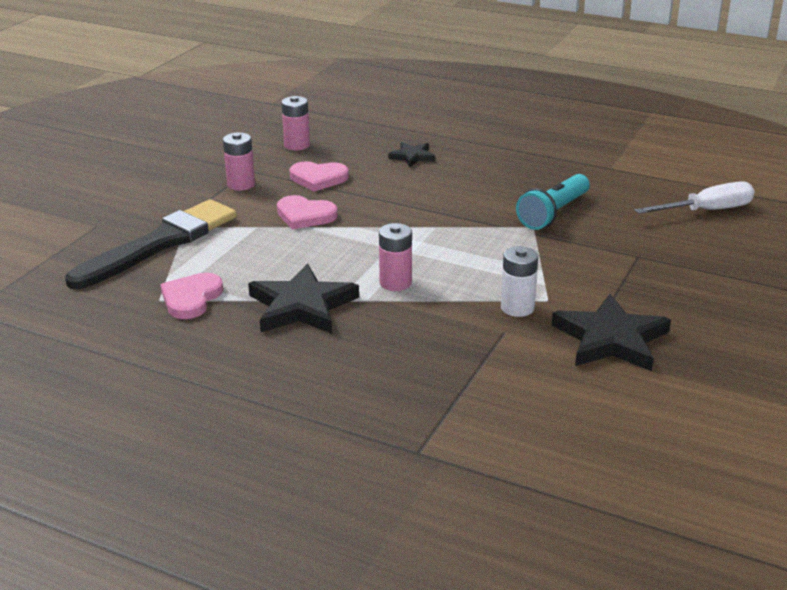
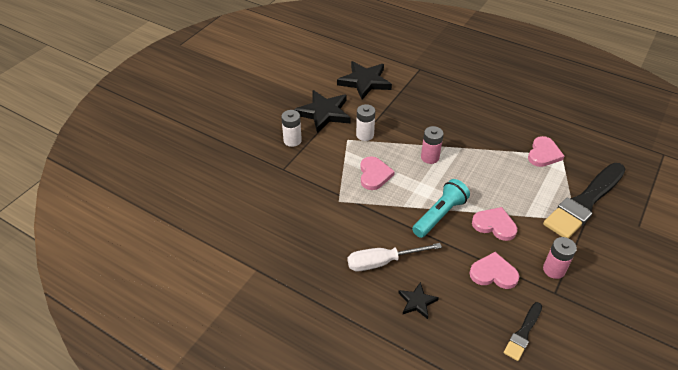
camera: 175 degrees left, 15 degrees up
(297, 145) = (523, 333): pink battery -> black brush
(302, 306) = (480, 144): black star -> black star (365, 82)
(486, 256) = (374, 175): none -> pink heart
(553, 213) = (321, 213): turquoise flashlight -> turquoise flashlight (439, 215)
(646, 292) = (292, 140): none -> white battery
(706, 211) = (216, 208): white screwdriver -> white screwdriver (382, 262)

